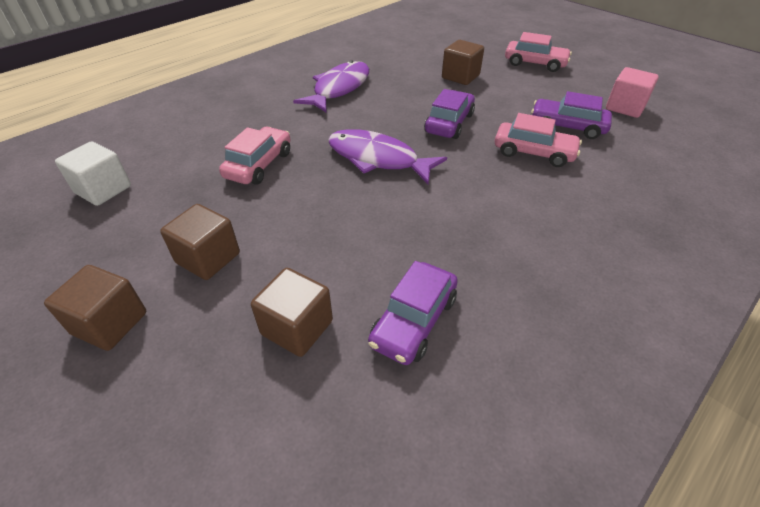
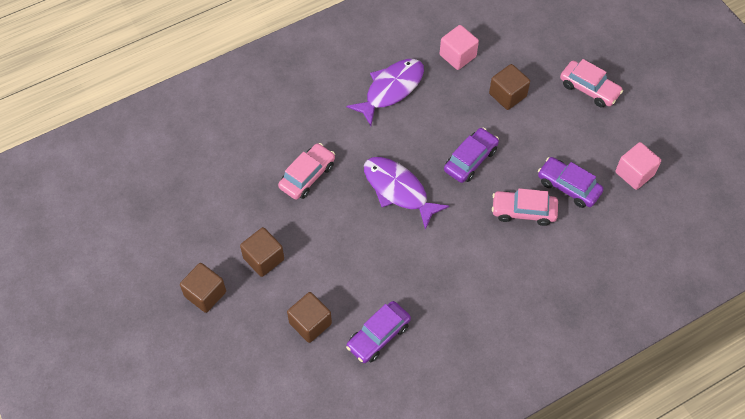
camera: 15 degrees right, 15 degrees up
(103, 189) = (195, 177): white cube -> none
(397, 61) = (457, 56): none -> pink cube
(533, 152) = (523, 211): pink car -> pink car turned 150 degrees clockwise

